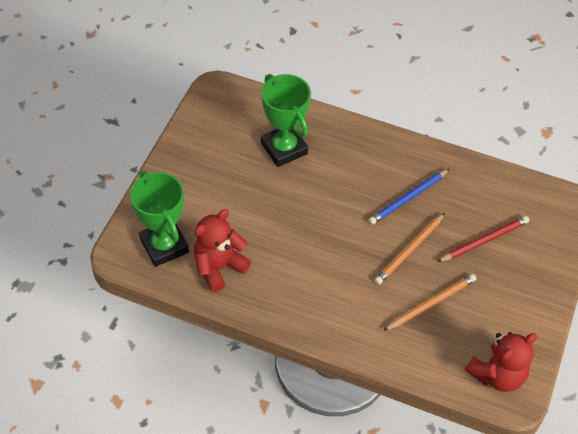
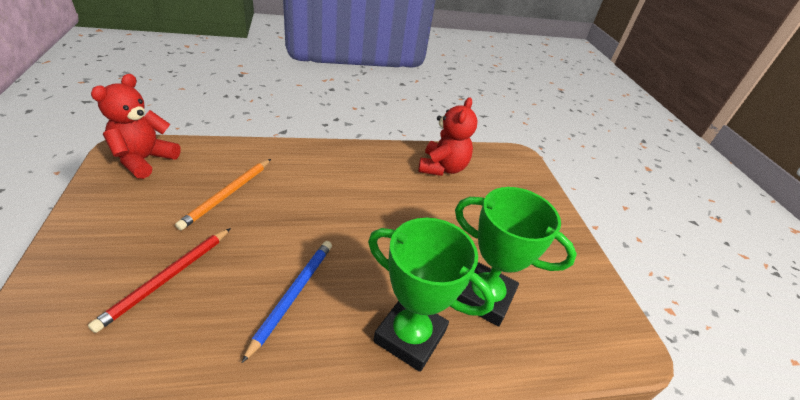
camera: 145 degrees right, 15 degrees down
(164, 245) = (496, 169): green trophy -> green trophy (410, 336)
(409, 250) = (268, 234): orange pencil -> none

